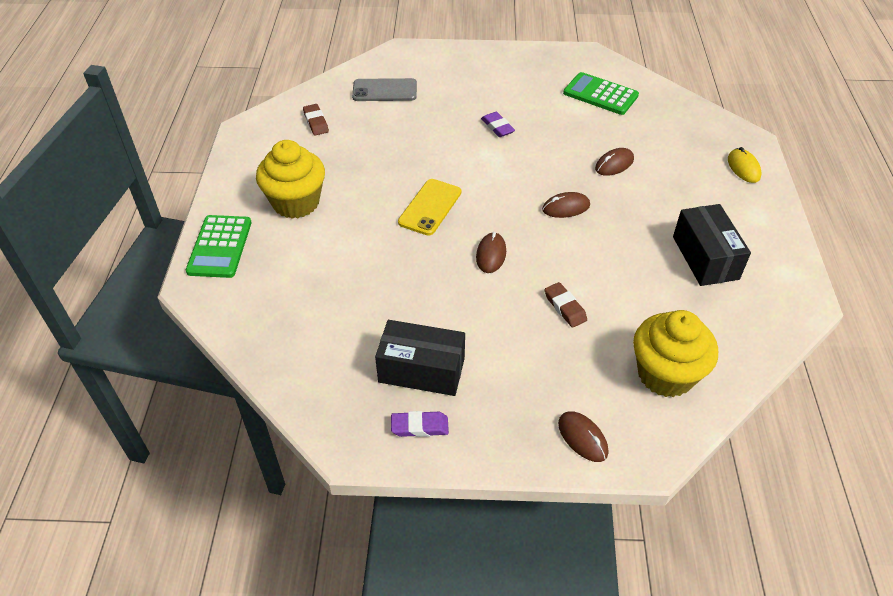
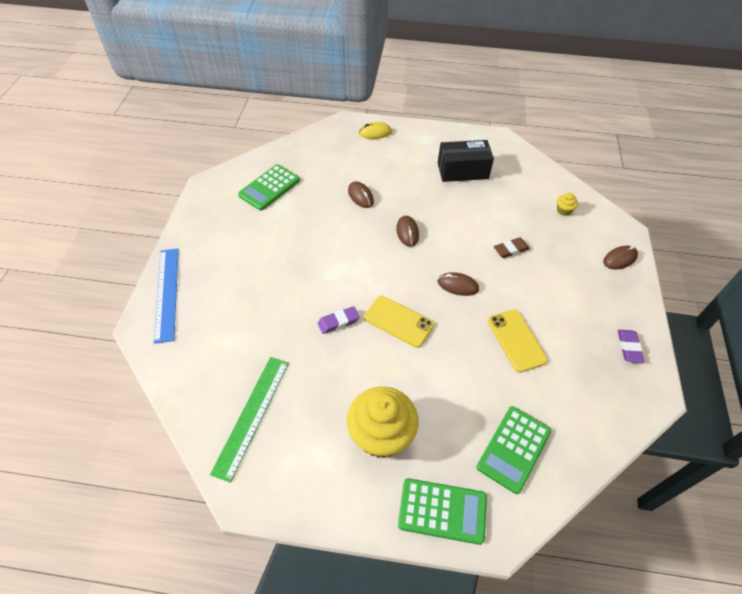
camera: 85 degrees left, 5 degrees up
(279, 300) = (514, 449): none -> green calculator
(316, 122) = (251, 415): brown eraser -> green ruler
(384, 90) = (213, 346): grey phone -> none
(417, 307) = (516, 340): none -> yellow phone
(421, 370) = (578, 342): black box -> none
(439, 56) = (167, 293): none -> blue ruler
(497, 127) = (297, 261): purple eraser -> purple eraser (338, 322)
(665, 374) = (563, 210): yellow cupcake -> yellow cupcake, size x0.40

